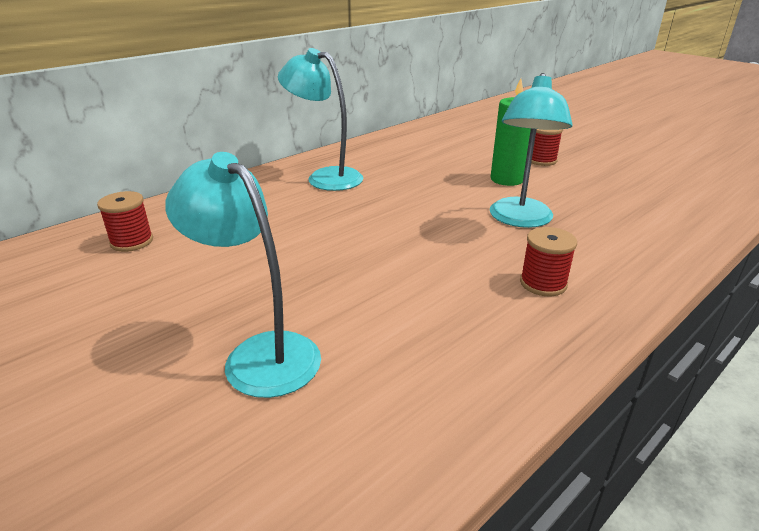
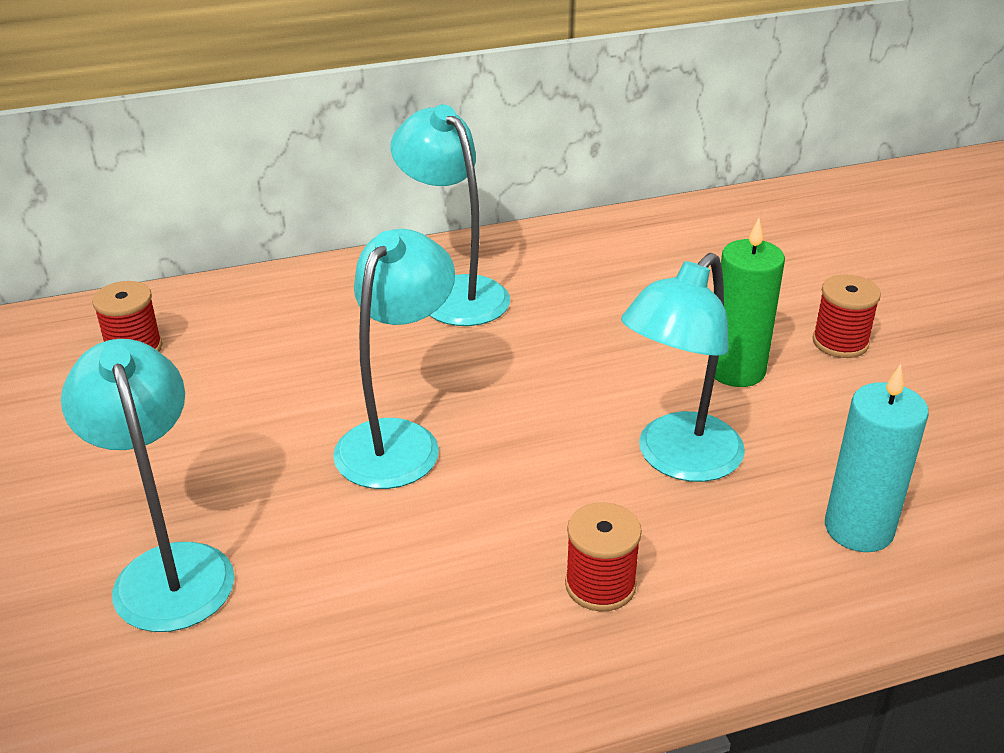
camera: 25 degrees right, 5 degrees up
(356, 247) = (398, 440): none -> turquoise lamp
(635, 226) = (858, 529): none -> turquoise candle

